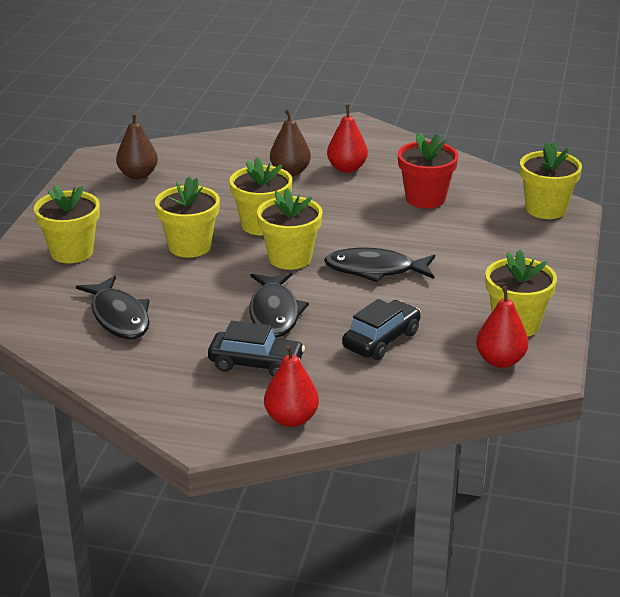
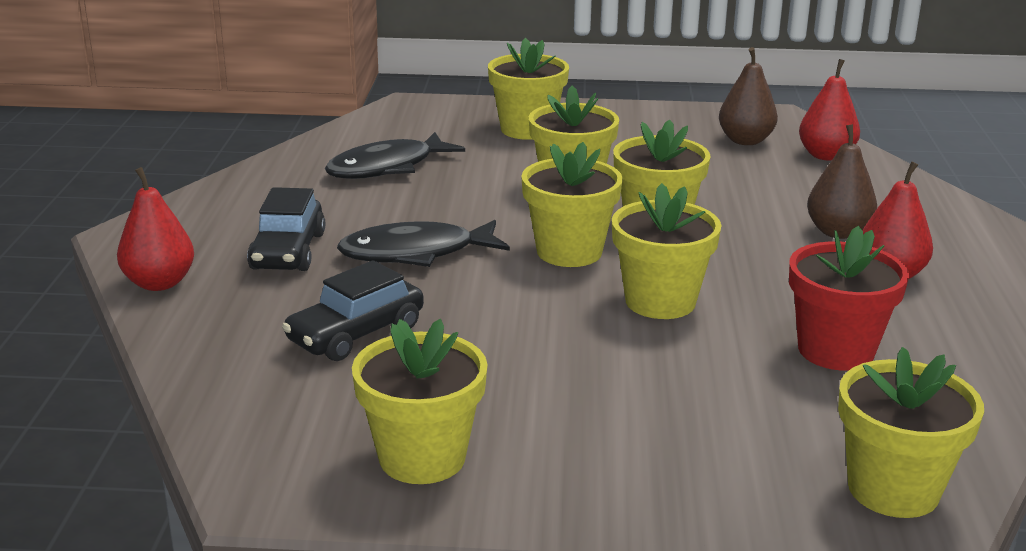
camera: 80 degrees right, 5 degrees down
(362, 238) = (660, 301): none -> yellow flower pot
(375, 270) = (562, 318): black fish -> none
(381, 340) = (356, 334): black car -> black car turned 105 degrees clockwise
(500, 361) = (303, 443): red pear -> red pear (826, 156)

